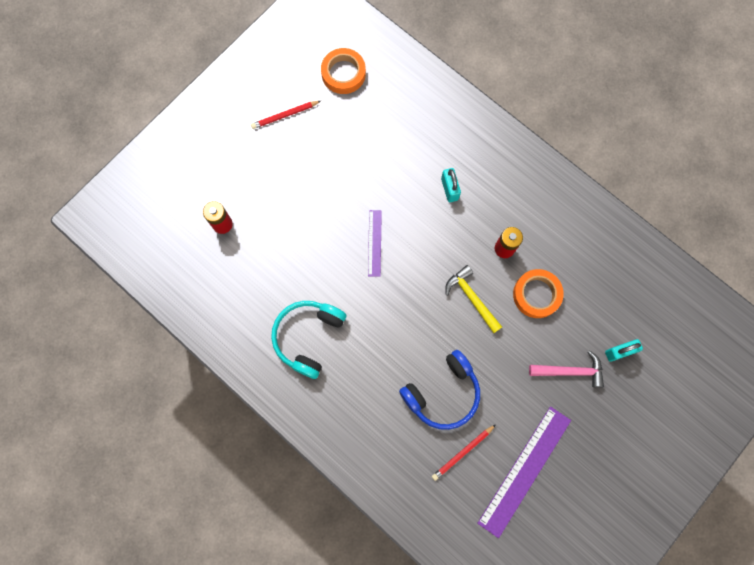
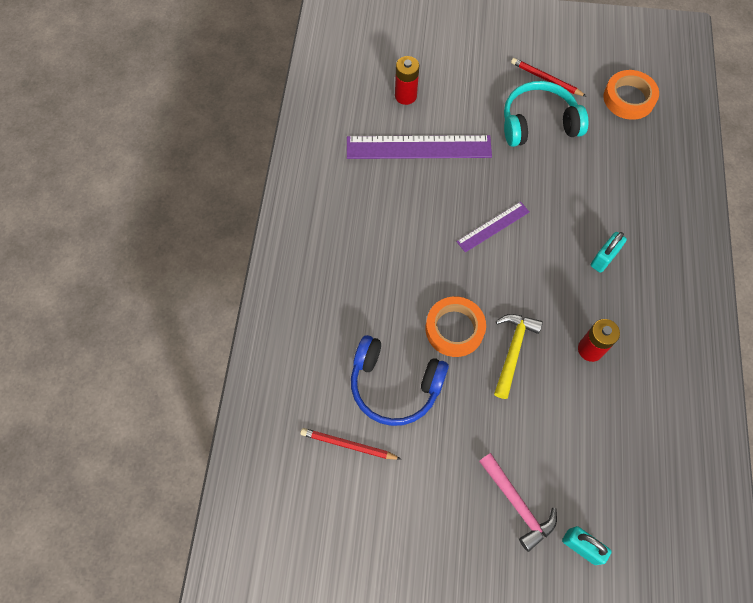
camera: 55 degrees right, 10 degrees down
(308, 337) = (357, 228): turquoise headphones -> turquoise headphones (538, 123)
(524, 471) = (374, 524): purple ruler -> purple ruler (418, 147)
(536, 294) = (570, 414): orange tape -> orange tape (454, 329)

